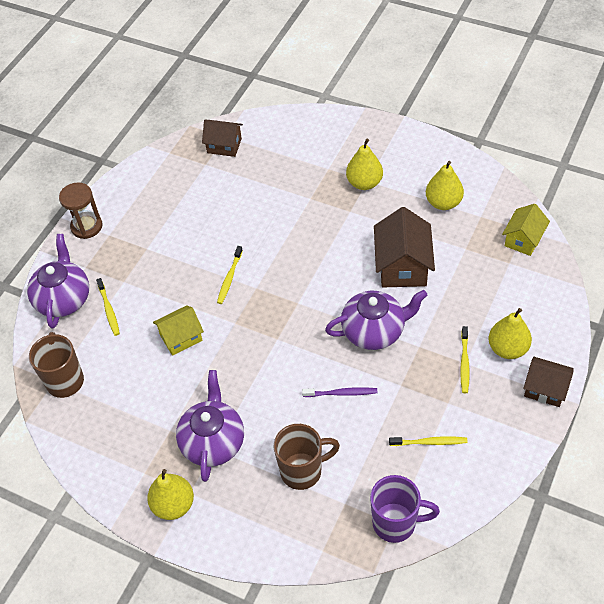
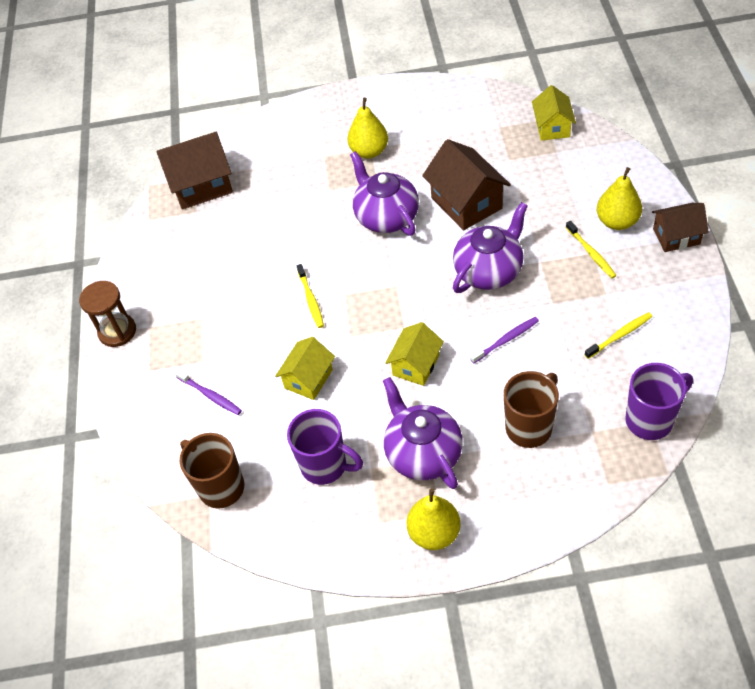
camera: 30 degrees left, 0 degrees up
(63, 299) = (151, 412): purple teapot -> purple teapot (386, 217)
(109, 310) = (210, 395): yellow toothbrush -> purple toothbrush
(142, 409) = (325, 466): none -> purple mug
(224, 146) = (201, 186): brown house -> brown house, size x1.57
(261, 373) = (416, 365): none -> yellow house
(443, 203) = (456, 132): yellow pear -> none

